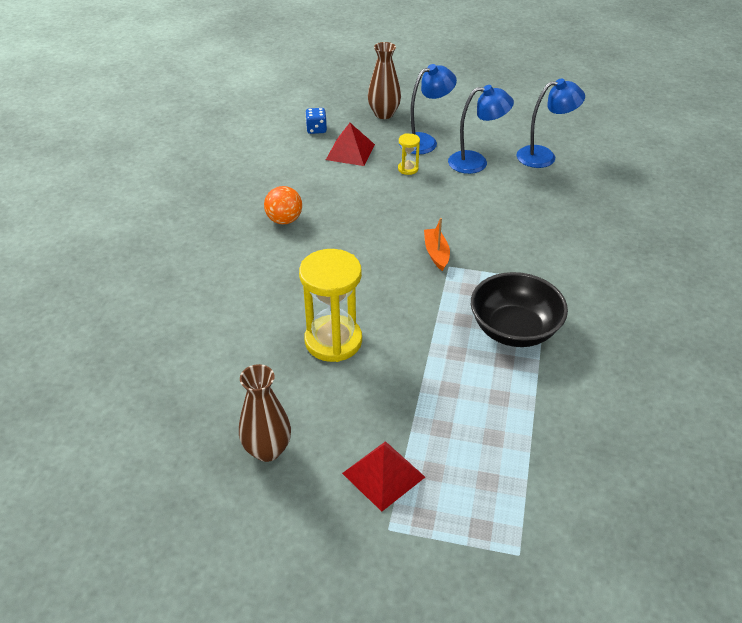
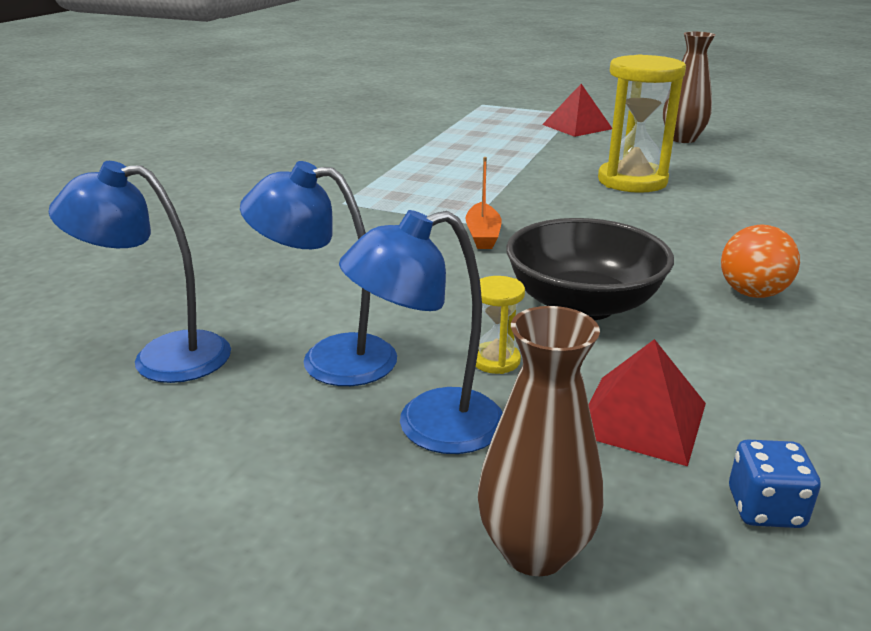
camera: 170 degrees left, 15 degrees down
(514, 329) = (416, 175): black bowl -> black bowl (583, 304)

